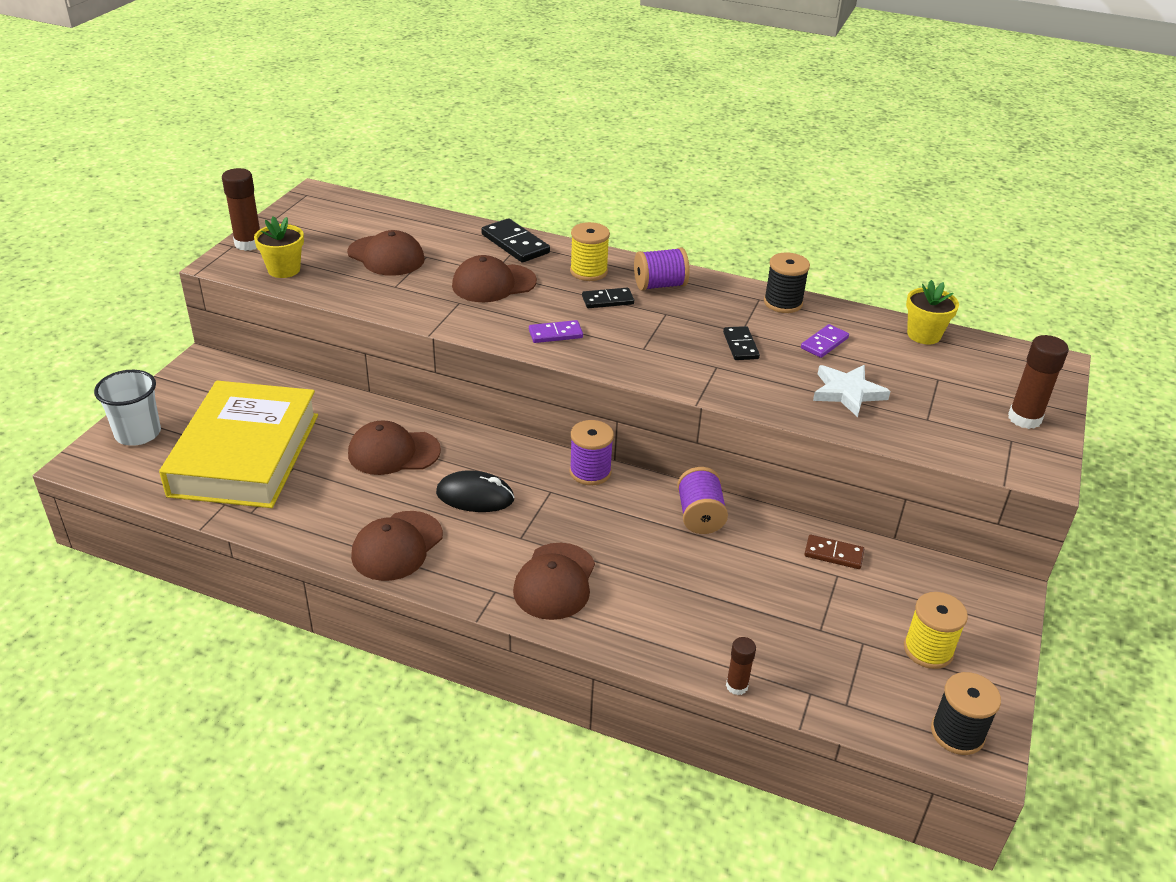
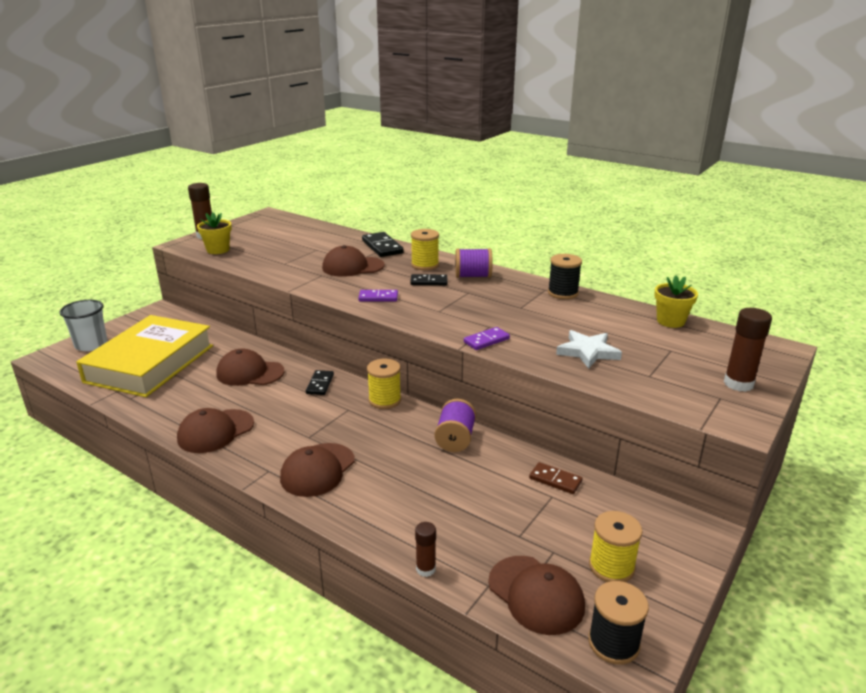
camera: 15 degrees right, 10 degrees down
(386, 256) = (290, 247): brown cap -> brown cap (536, 594)
(475, 496) = (291, 406): black mouse -> none
(590, 472) = (384, 400): purple spool -> yellow spool
(740, 345) = (515, 315): black domino -> black domino (320, 384)
(824, 343) = (584, 319): purple domino -> purple domino (486, 340)

